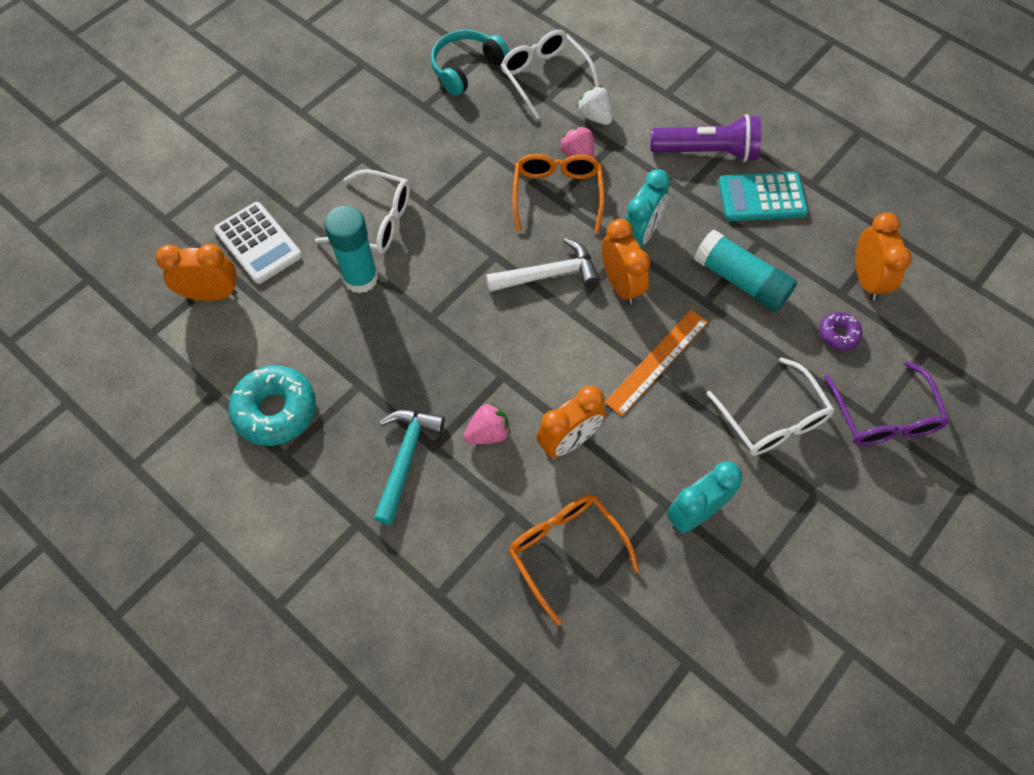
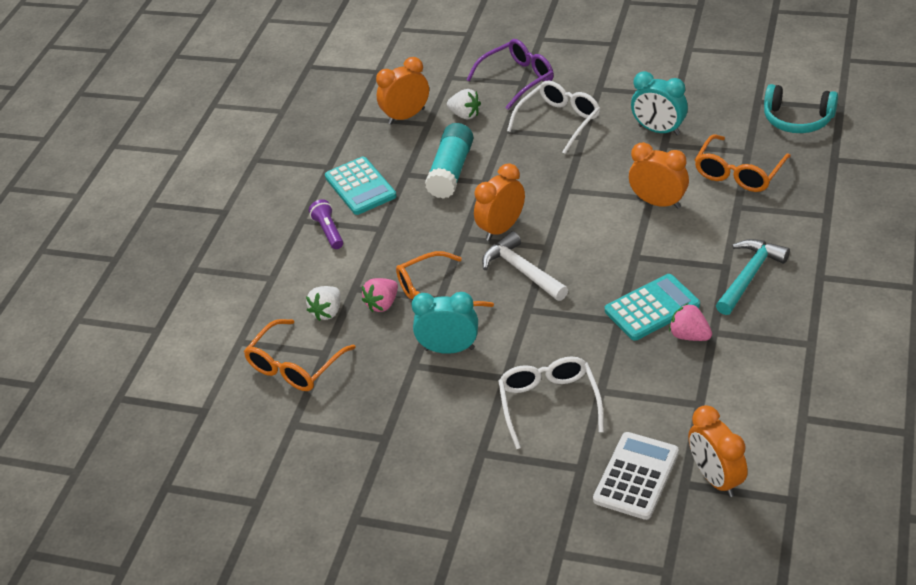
camera: 110 degrees left, 20 degrees down
(275, 410) = (780, 370): turquoise donut -> none
(360, 278) = (616, 383): turquoise glue stick -> none
(405, 459) = (749, 276): turquoise hammer -> turquoise hammer turned 135 degrees clockwise
(425, 352) = (652, 308): none -> turquoise calculator
(466, 68) = (315, 429): turquoise headphones -> turquoise headphones (797, 119)
(488, 433) = (689, 244): pink strawberry -> pink strawberry (689, 335)
(544, 77) = (295, 366): white glasses -> orange glasses
(640, 235) = (445, 236): turquoise clock -> turquoise clock (449, 349)
(657, 361) = (556, 186): orange ruler -> none
(706, 151) = (328, 231): purple flashlight -> purple flashlight, size x0.57
(838, 334) = (465, 115): purple donut -> white strawberry

